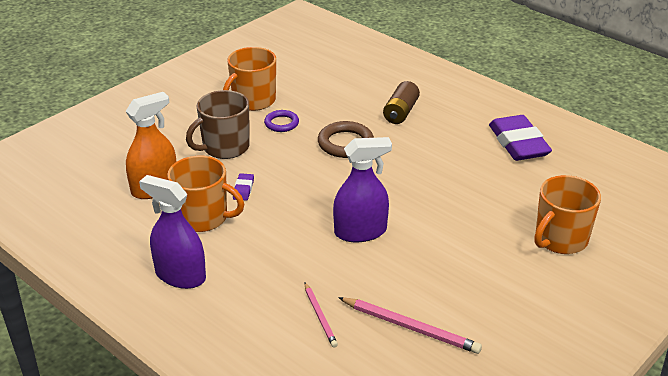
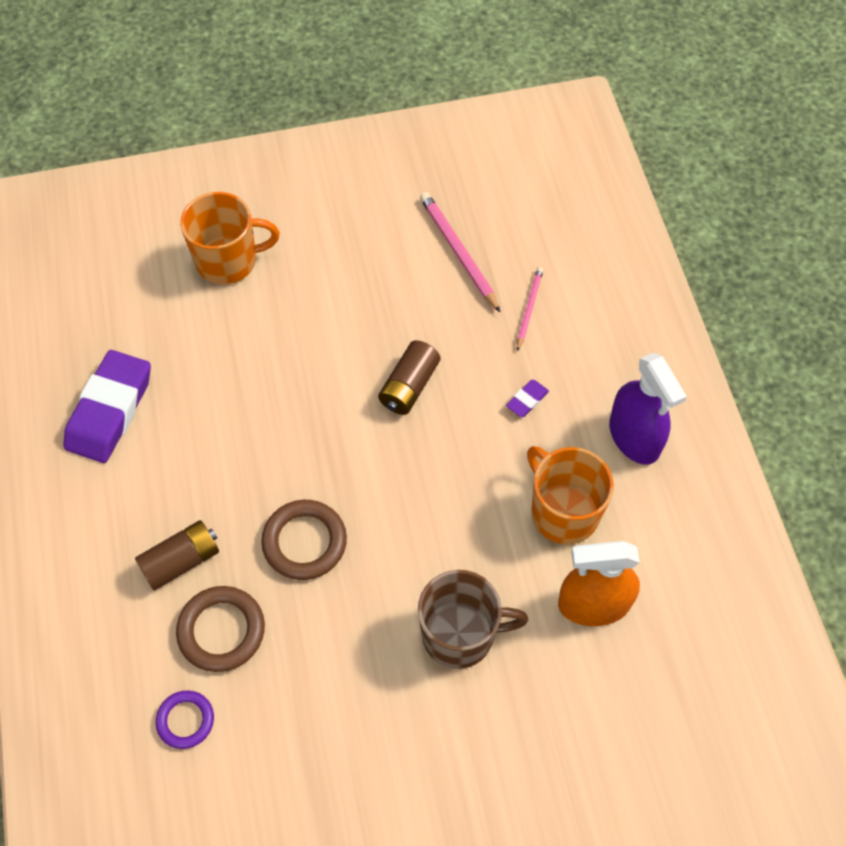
camera: 145 degrees left, 25 degrees up
(243, 189) = (488, 533): purple eraser -> purple eraser (527, 400)
(253, 101) = (351, 726): orange mug -> none
(281, 123) = (351, 640): purple ring -> purple ring (185, 720)
(351, 101) = (221, 631): none -> brown ring
(360, 232) = (409, 386): purple spray bottle -> brown battery

